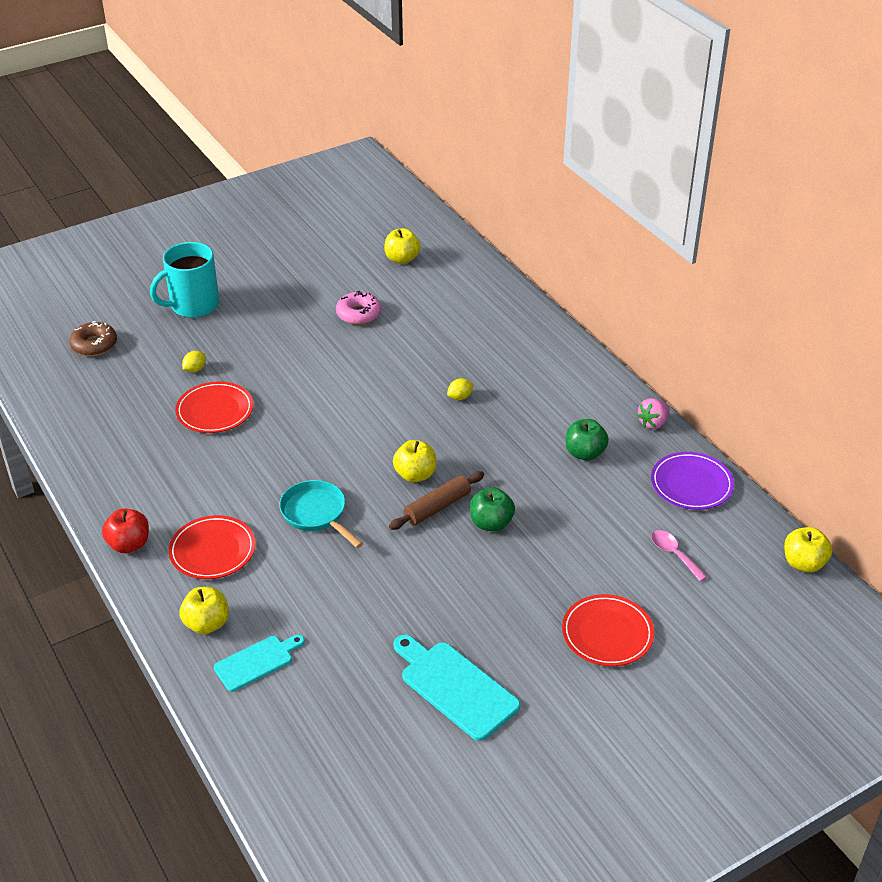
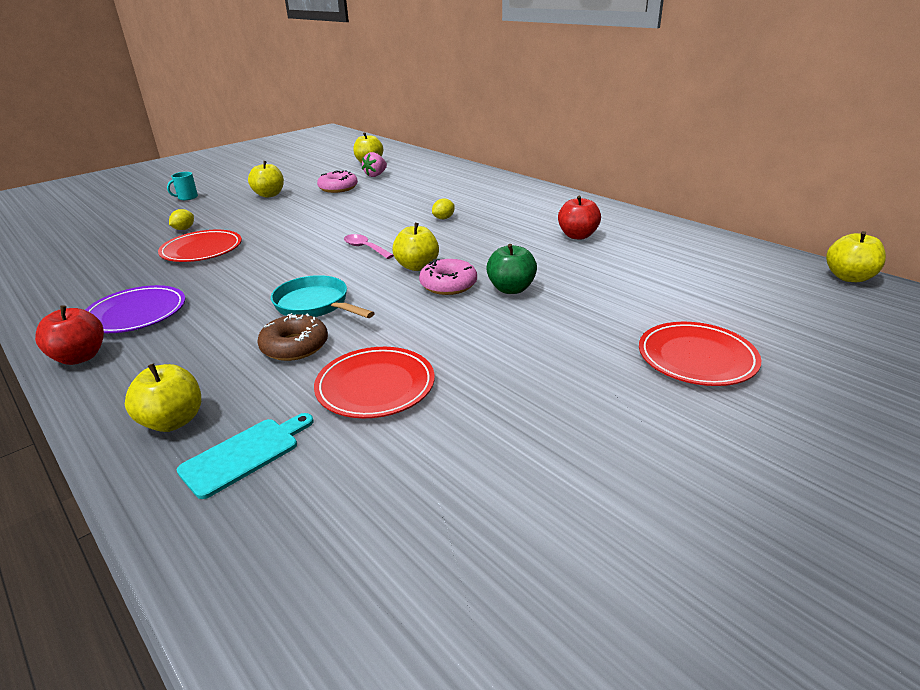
camera: 10 degrees left, 10 degrees down
(94, 345) = (84, 226): brown donut -> brown donut (295, 346)
(193, 305) = (187, 197): turquoise mug -> turquoise mug, size x0.44
(212, 550) = (189, 349): red plate -> red plate (375, 386)
(282, 315) = (269, 195): none -> yellow apple
(437, 507) = (448, 285): brown rolling pin -> pink donut
(455, 687) = (538, 441): turquoise cutting board -> none
(585, 453) = (577, 236): green apple -> red apple
(653, 423) = (626, 214): pink strawberry -> pink strawberry (376, 175)
(674, 554) = (715, 287): pink spoon -> pink spoon (365, 248)
(691, 484) = (691, 242): purple plate -> purple plate (136, 313)

